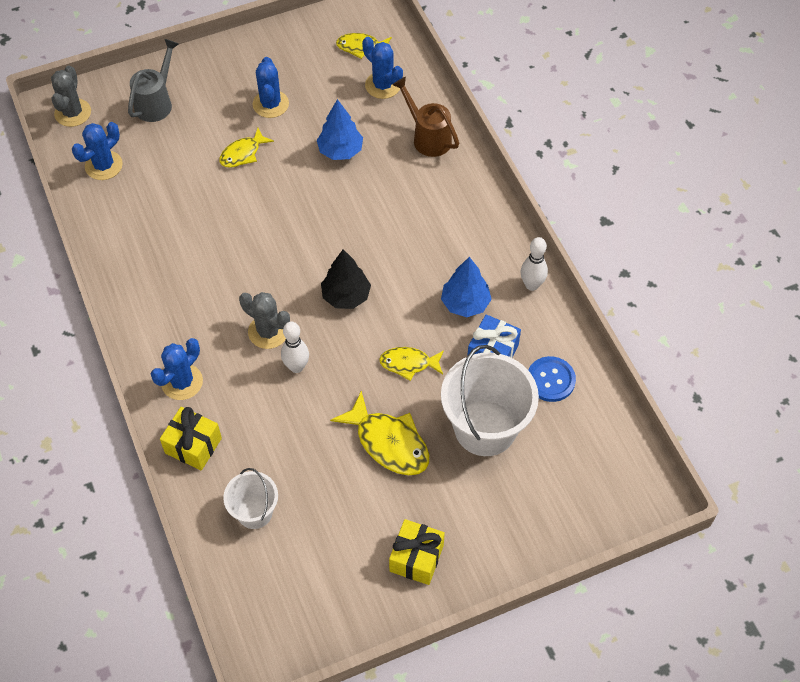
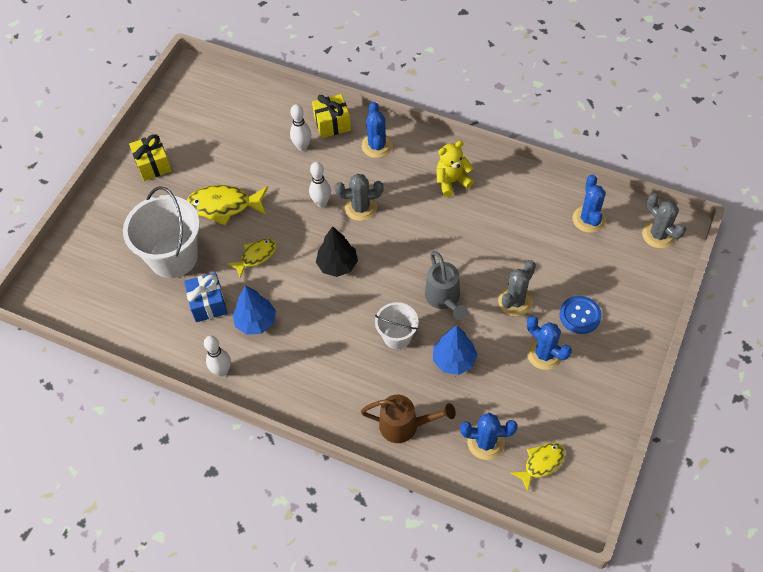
camera: 140 degrees right, 0 degrees up
(156, 102) = (619, 287): grey watering can -> grey watering can (444, 299)
(163, 288) = (452, 181): none -> yellow teddy bear
(243, 153) = (515, 301): yellow fish -> grey cactus
(249, 444) = (302, 146): none -> white bowling pin
(254, 512) = (263, 121): white bucket -> white bucket (397, 336)
(550, 380) = (155, 317): blue button -> blue button (580, 315)

